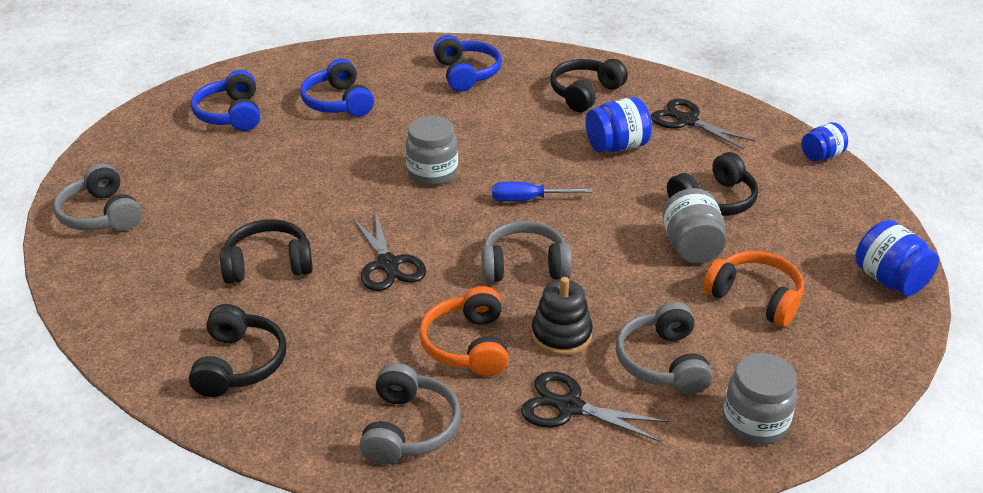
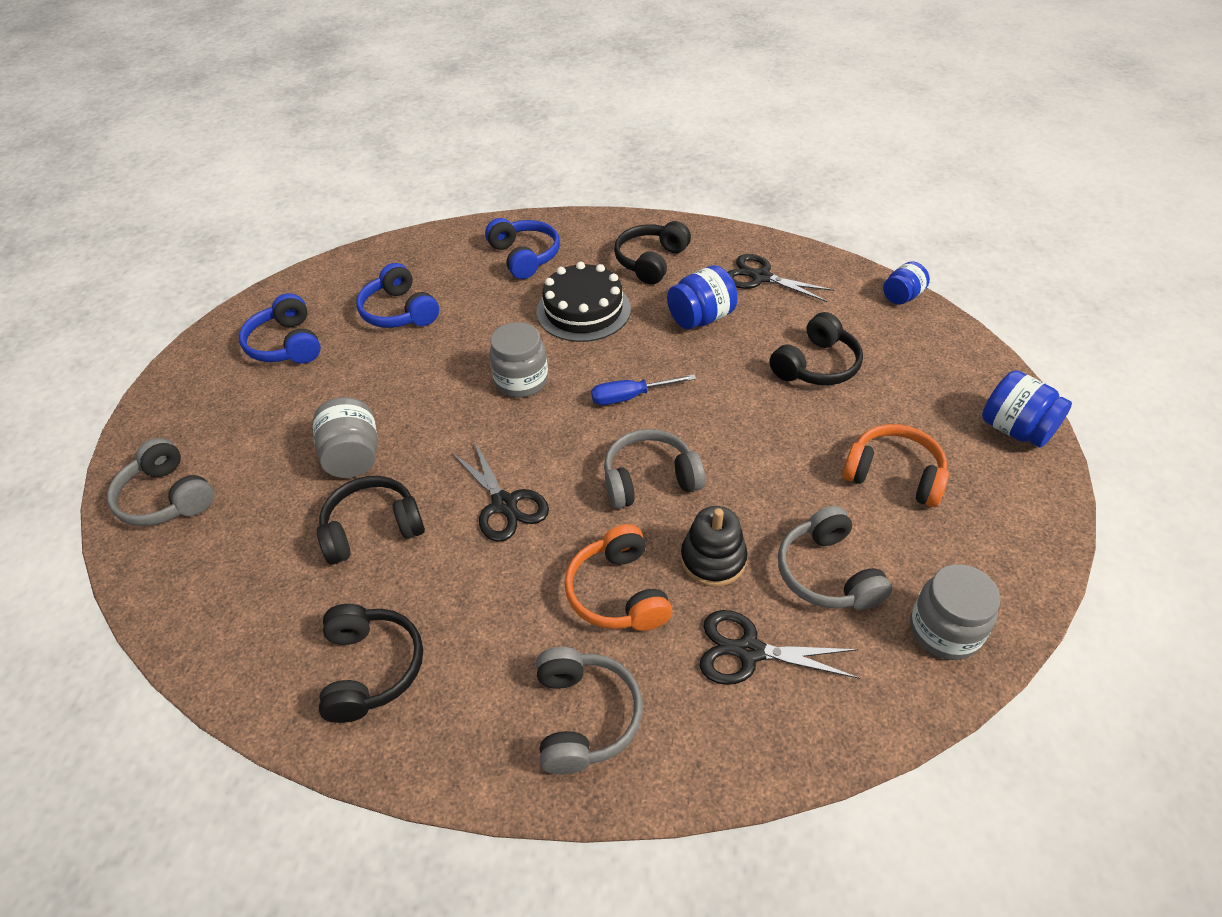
camera: 10 degrees left, 10 degrees up
(507, 124) = (583, 310): none -> black cake
(691, 247) = (811, 425): grey jar -> grey jar (353, 457)

